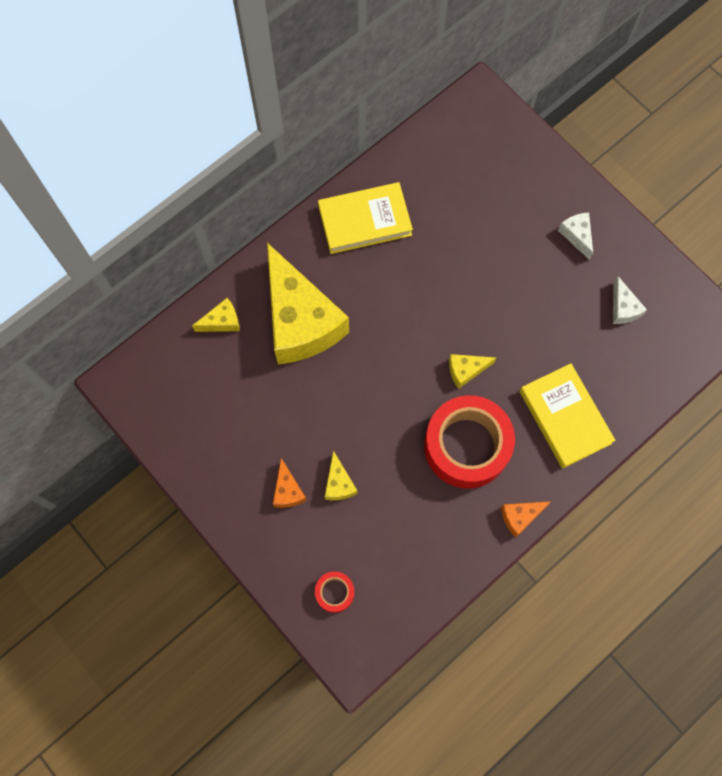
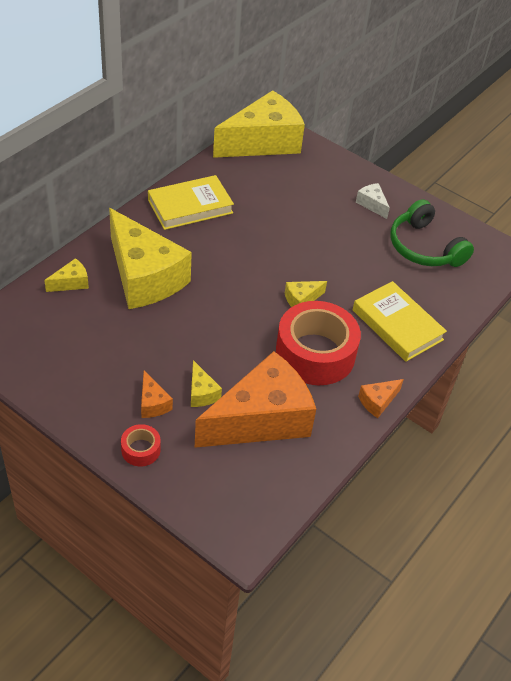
camera: 15 degrees left, 25 degrees down
(334, 592) = (213, 482): red tape -> red tape (141, 450)
(394, 524) = (261, 419): none -> orange cheese
(466, 124) = (263, 142): none -> yellow cheese
(623, 308) = (424, 247): white cheese -> green headphones

